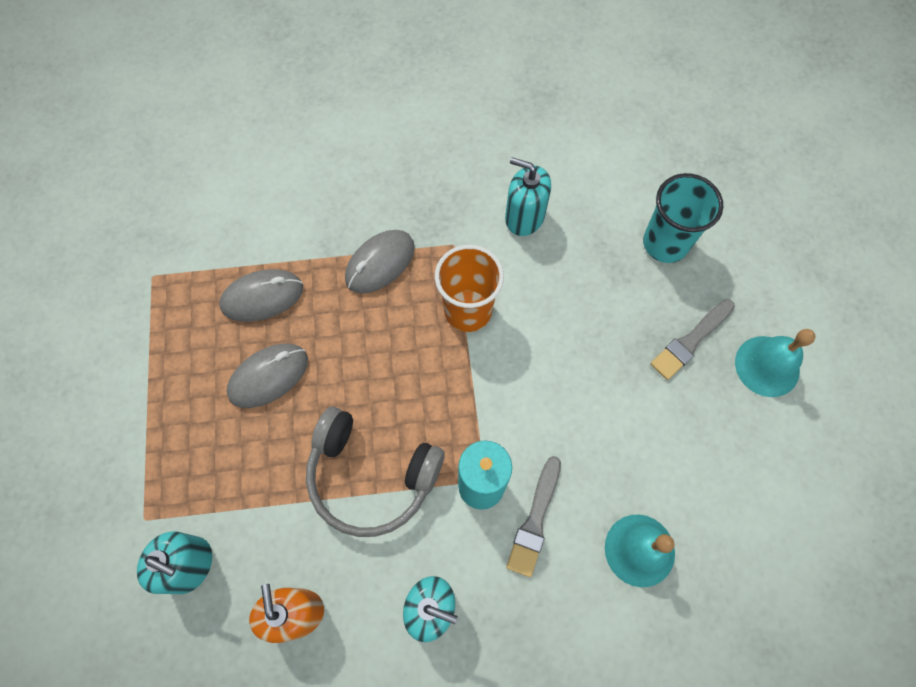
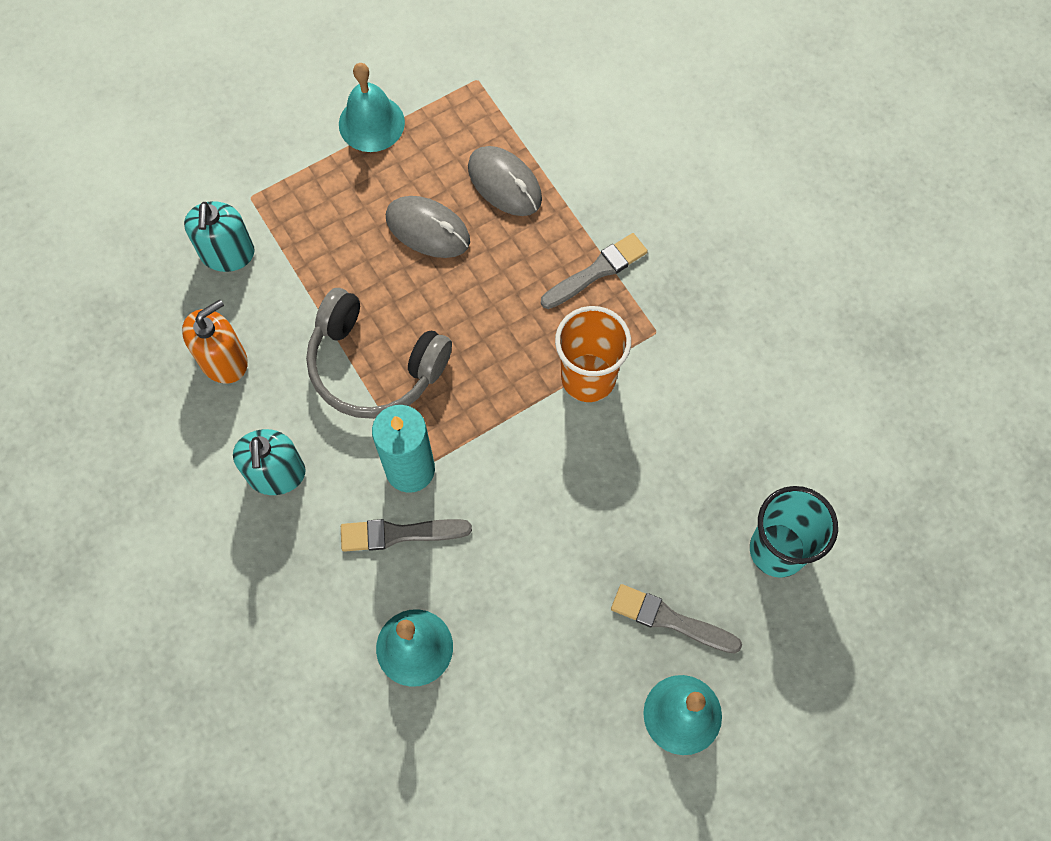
camera: 65 degrees right, 0 degrees up
(138, 379) = (371, 123): none -> turquoise bell
(371, 476) = (374, 365): grey headphones -> grey headphones turned 60 degrees counterclockwise
(380, 263) = (597, 271): grey mouse -> grey brush
(524, 217) = (728, 388): turquoise soap dispenser -> none

